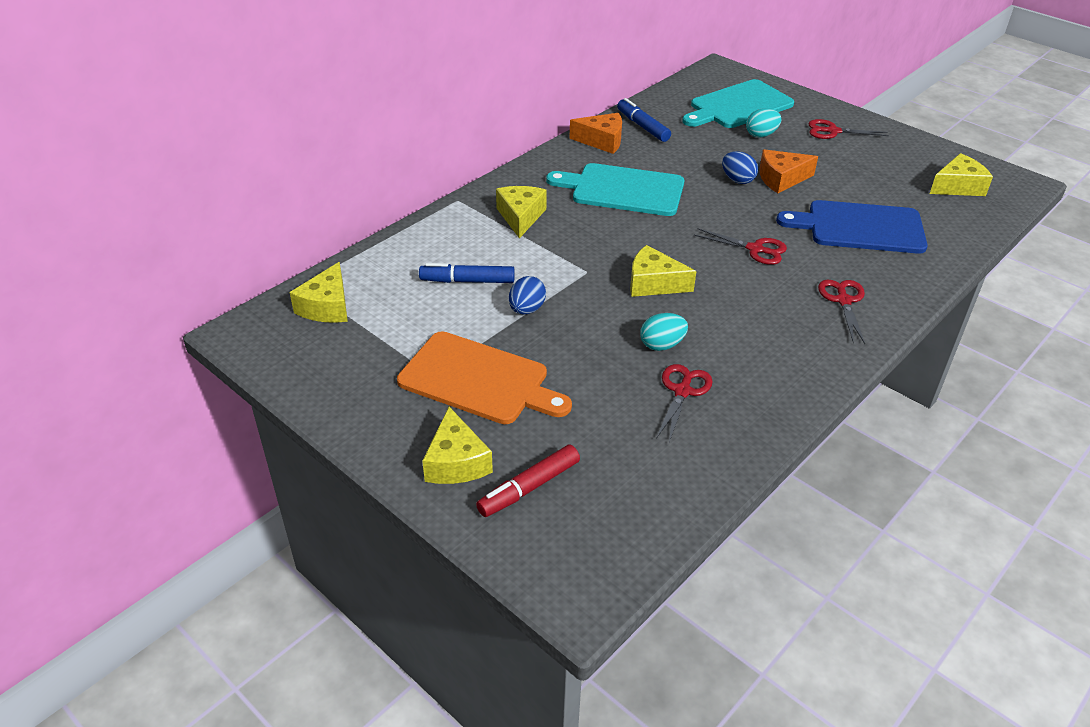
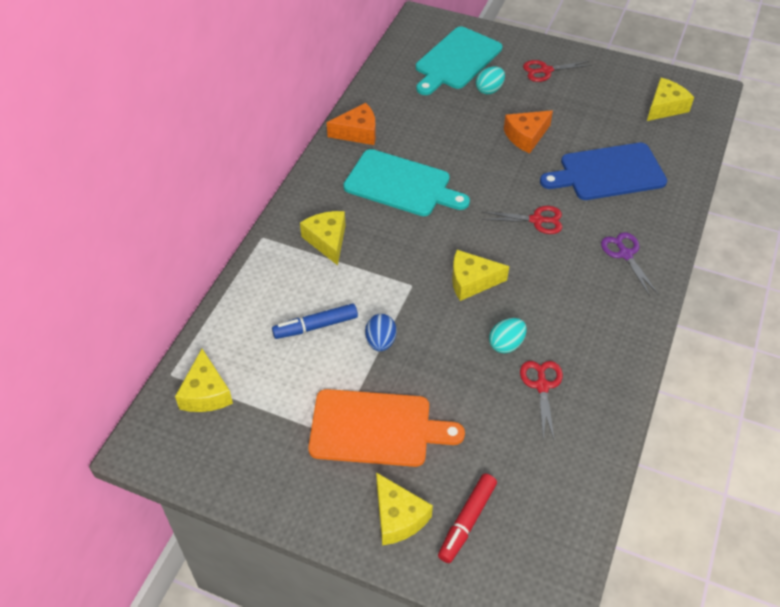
camera: 20 degrees left, 10 degrees up
(623, 190) = (401, 184): turquoise cutting board -> turquoise cutting board turned 150 degrees counterclockwise
(642, 126) = (385, 106): blue marker -> none
(737, 180) = (491, 147): blue egg -> none
(843, 301) = (625, 254): red scissors -> purple scissors

